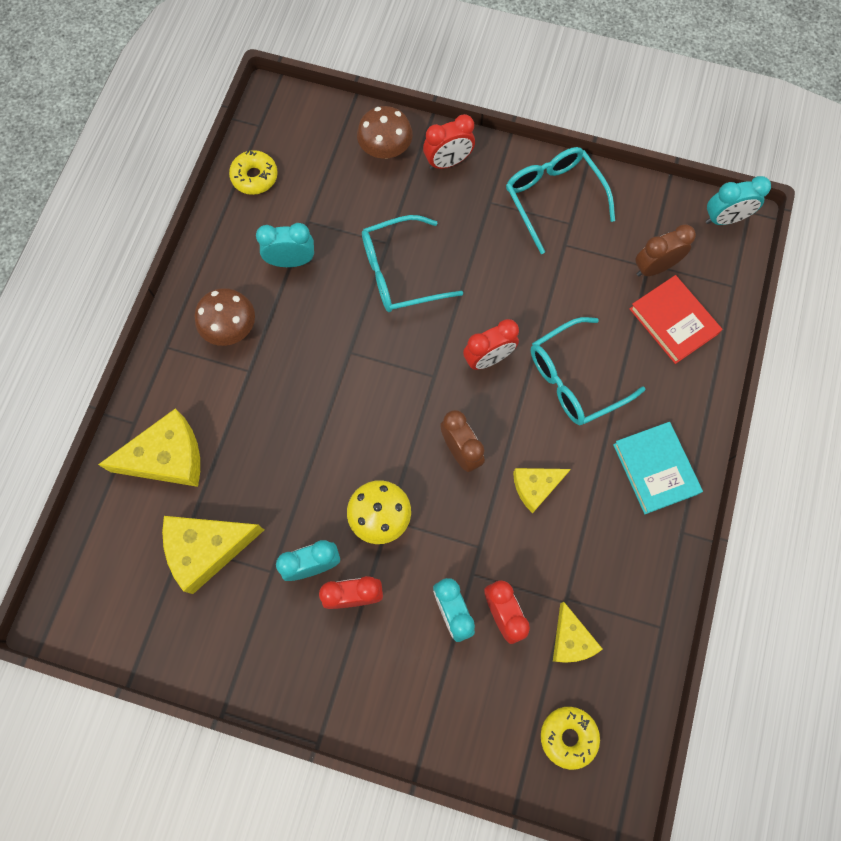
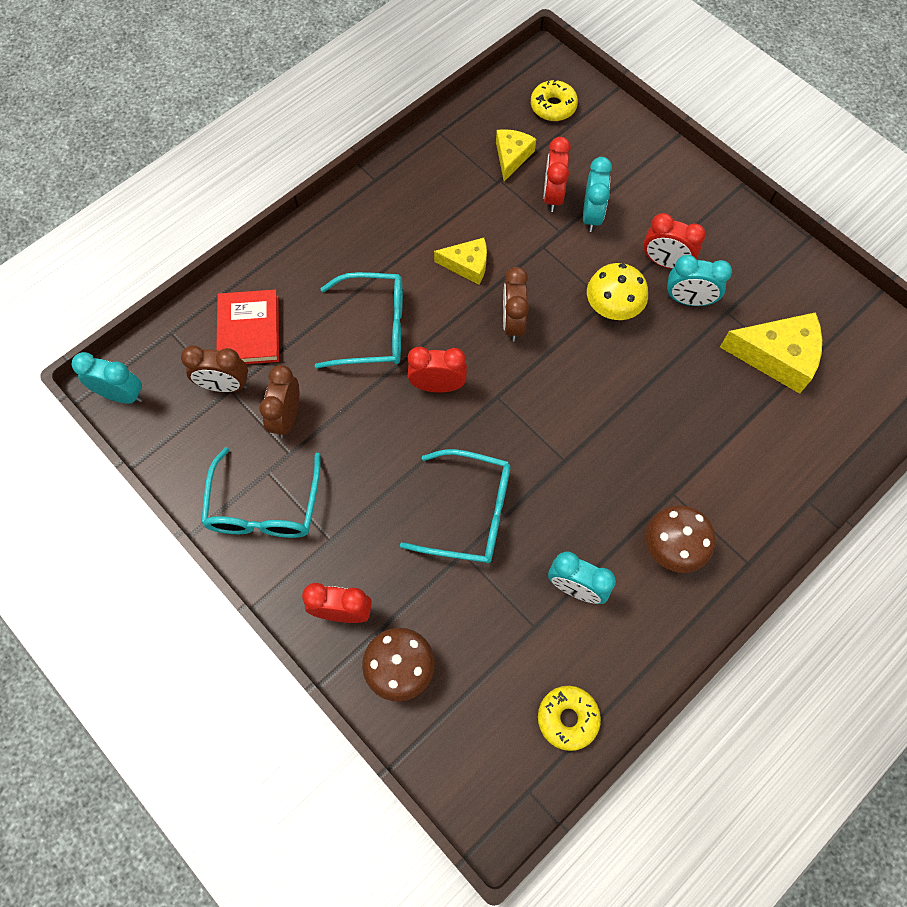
camera: 150 degrees left, 5 degrees down
(167, 457) = (786, 452): yellow cheese -> none
(587, 269) = (287, 417): none -> brown clock
(655, 469) = (360, 229): turquoise book -> none

